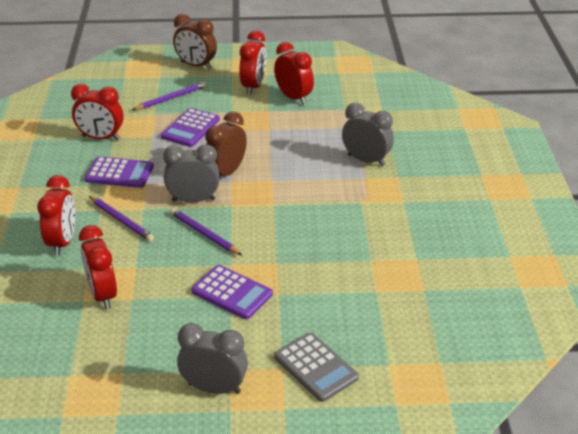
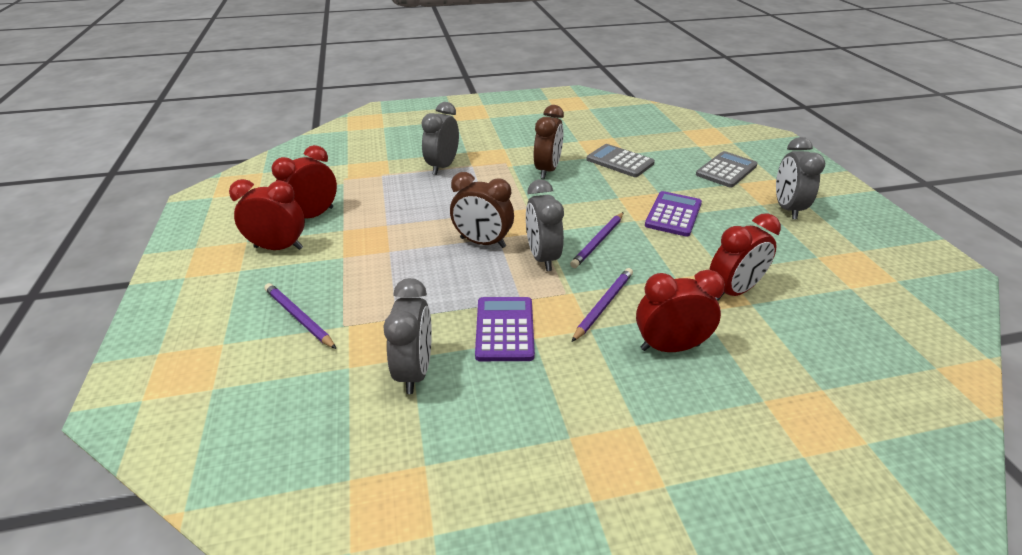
camera: 100 degrees left, 0 degrees up
(101, 138) = (415, 371): red clock -> grey clock
(190, 128) = (385, 285): purple calculator -> none
(196, 65) = (196, 309): brown clock -> brown clock (547, 170)
(356, 281) = (620, 161): none -> grey calculator

